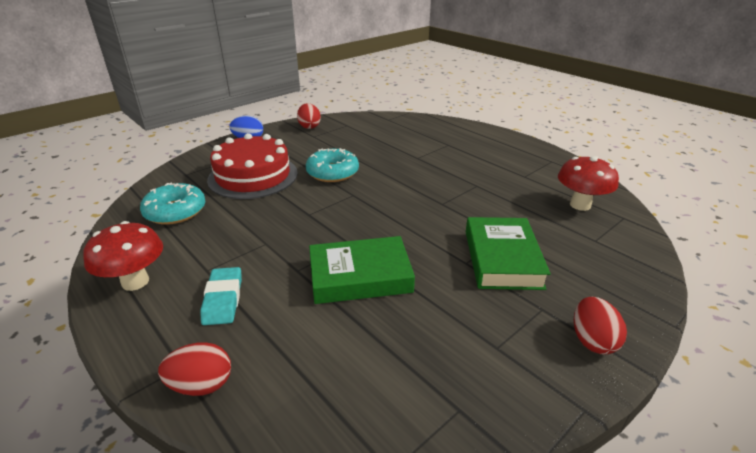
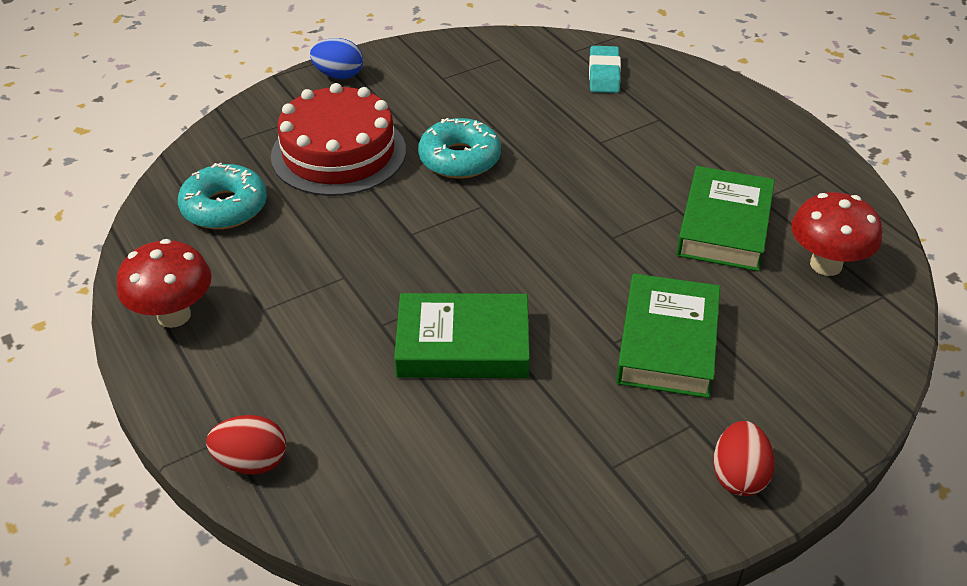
camera: 10 degrees right, 10 degrees up
(223, 299) = (282, 355): turquoise eraser -> turquoise eraser (604, 74)
(309, 126) = (439, 55): red egg -> none
(509, 191) = (724, 226): none -> green book

